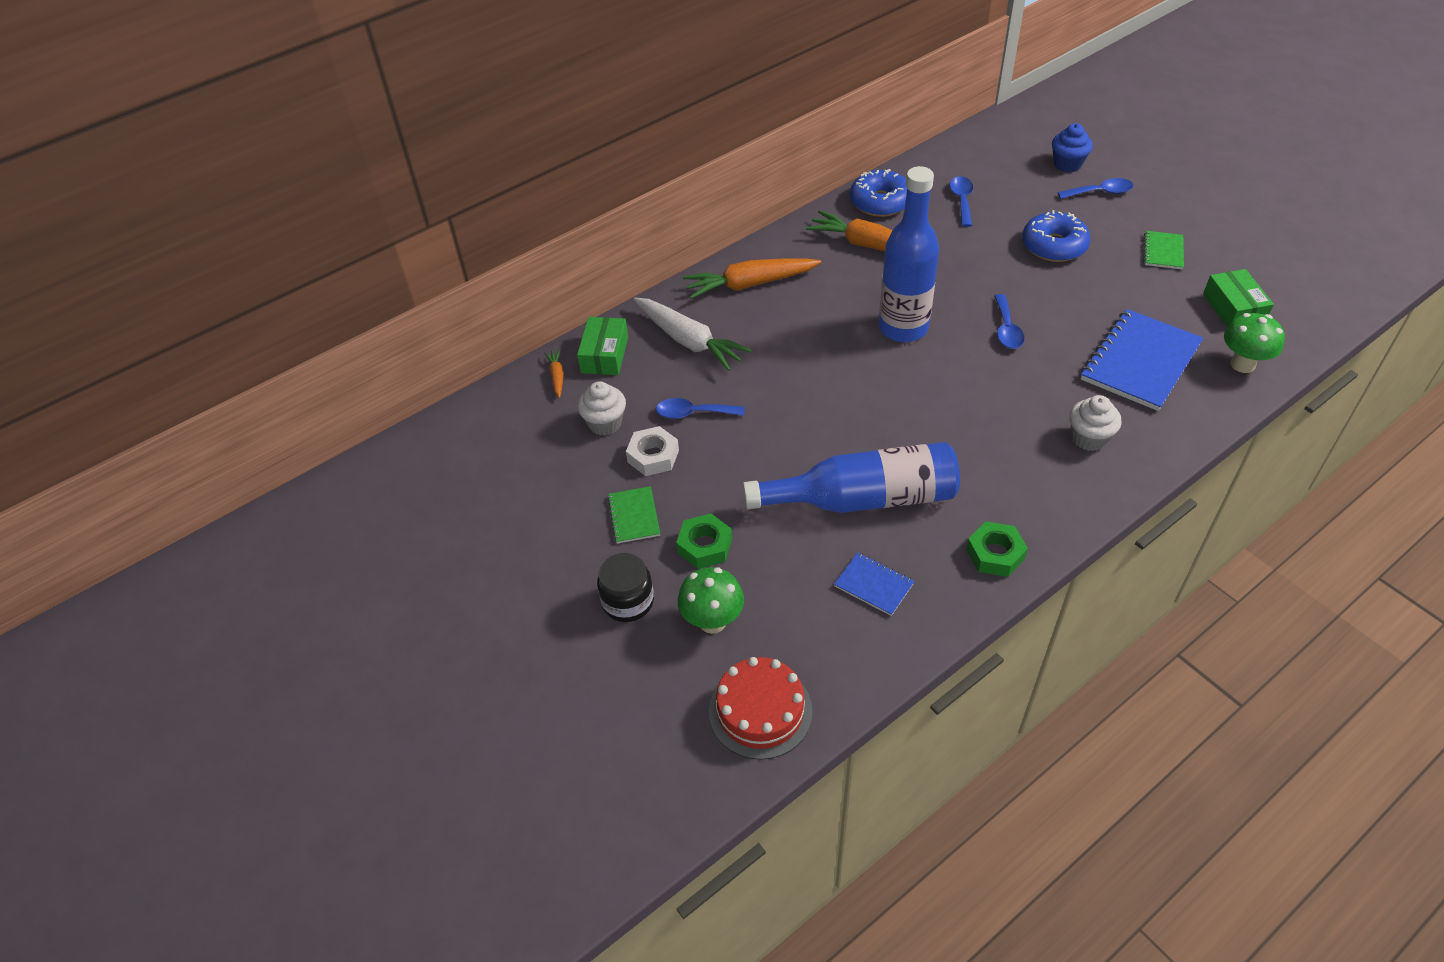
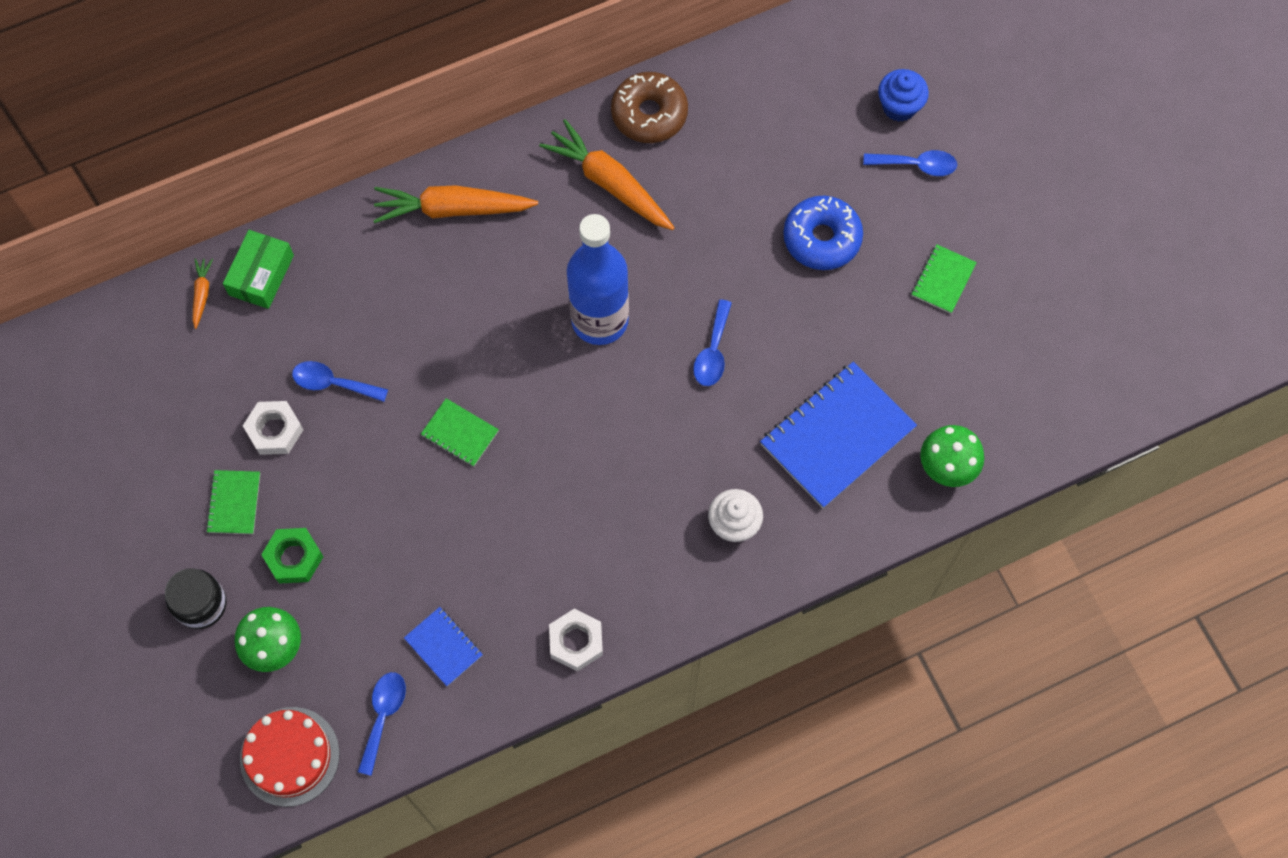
camera: 10 degrees right, 20 degrees up
(605, 423) = (236, 373): white cupcake -> none
(689, 341) = (359, 278): white carrot -> none
(819, 425) = (460, 433): none -> green notebook
(863, 498) = (471, 541): blue bottle -> none
(880, 202) = (649, 114): blue donut -> brown donut
(962, 200) = (746, 136): blue spoon -> blue spoon (383, 716)
(995, 554) = (576, 642): green nut -> white nut
(1233, 308) = (978, 387): green box -> none

